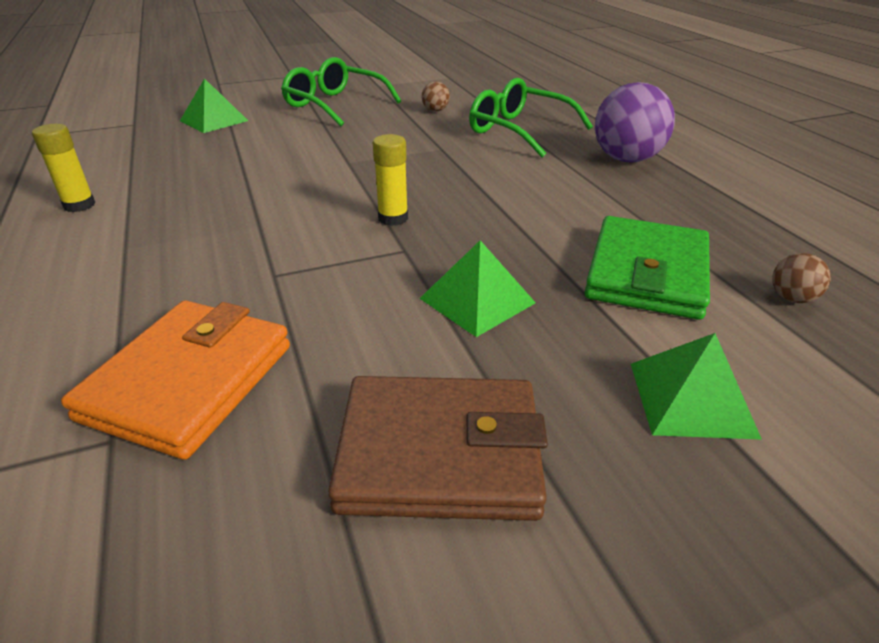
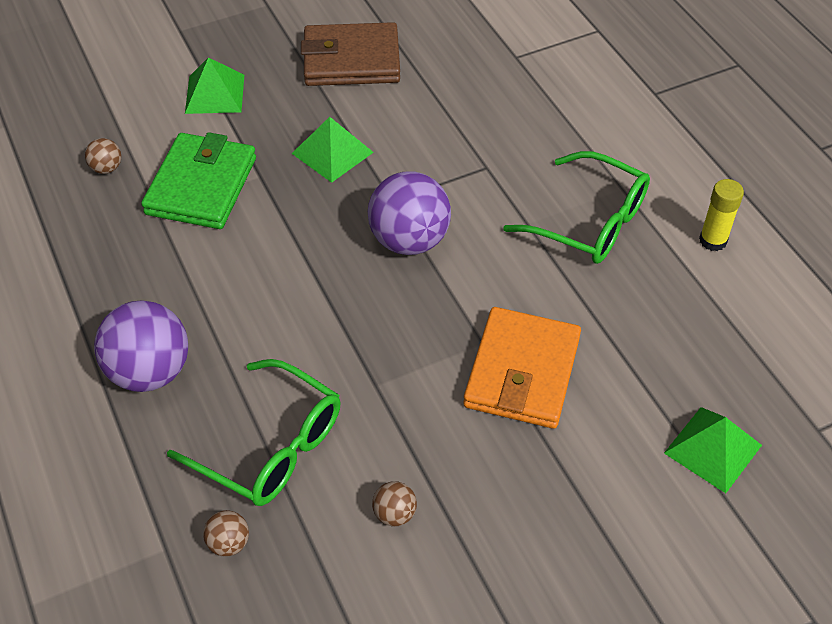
camera: 175 degrees right, 15 degrees up
(189, 382) = (496, 86): orange wallet -> orange wallet (522, 372)
(334, 104) = (560, 527): green glasses -> green glasses (590, 222)
(393, 218) = (409, 240): yellow glue stick -> purple ball
(538, 107) = (229, 543): none -> brown ball

